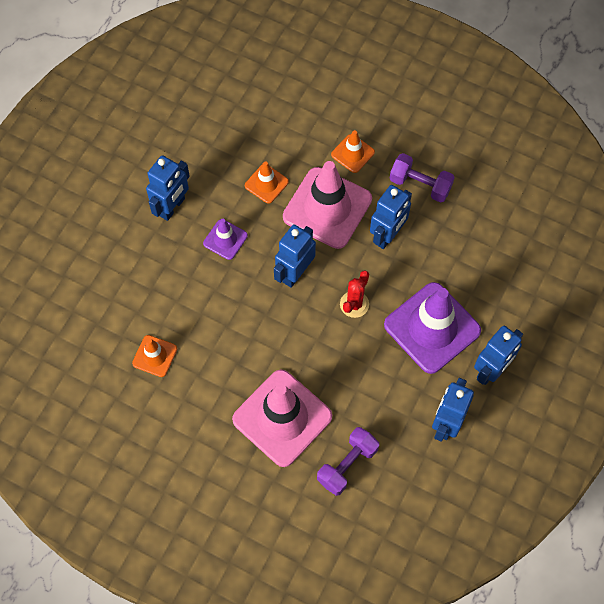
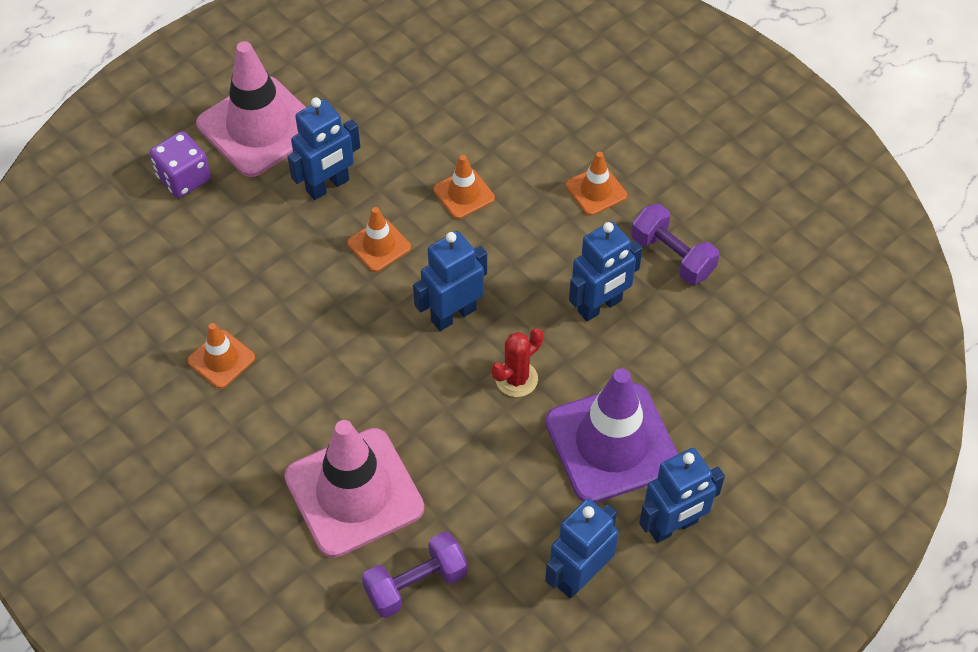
camera: 20 degrees right, 10 degrees down
(70, 233) = (184, 178): none -> purple dice
(225, 239) = (379, 245): purple traffic cone -> orange traffic cone
(327, 208) = (532, 247): pink traffic cone -> pink traffic cone (259, 127)

